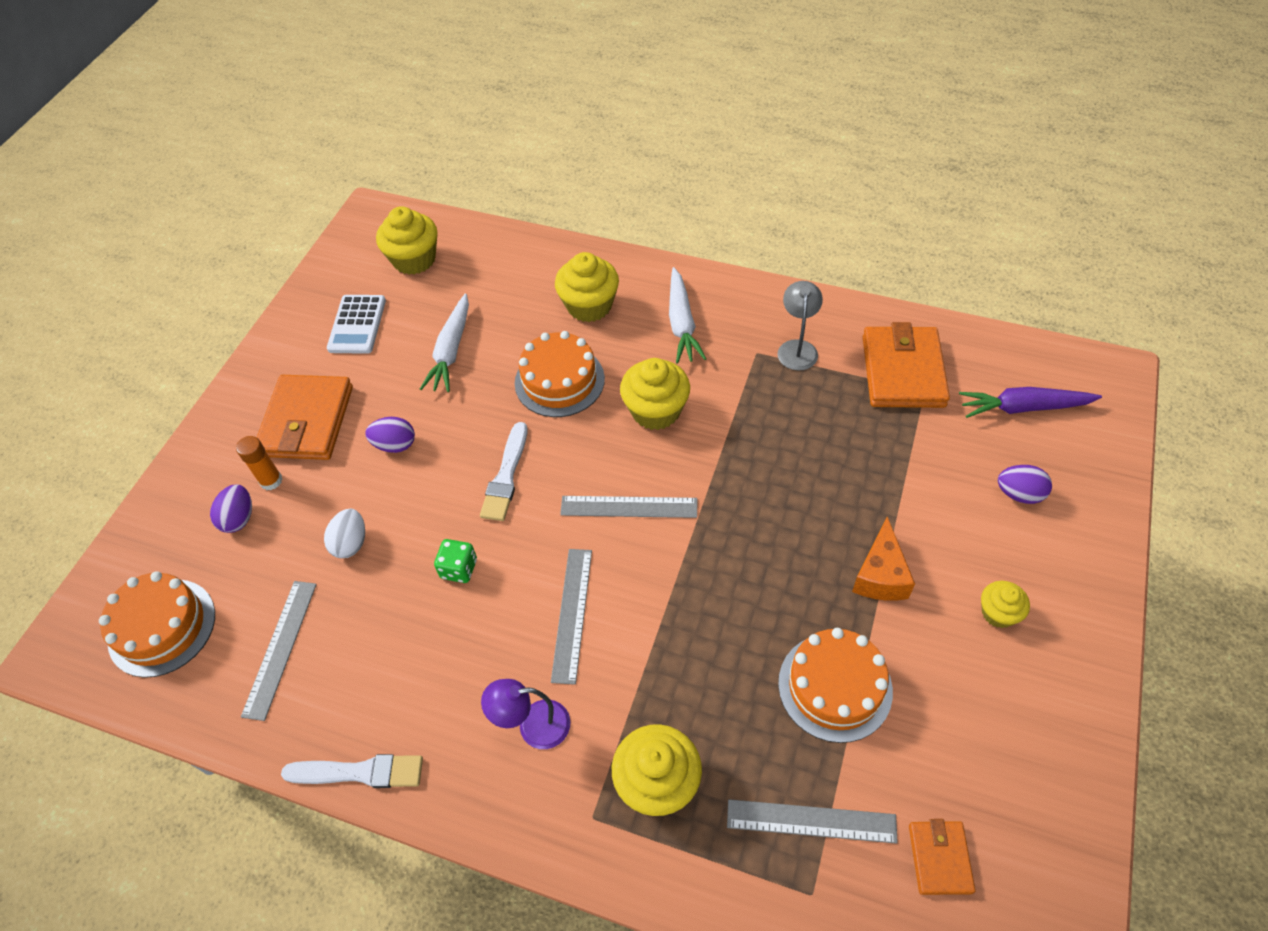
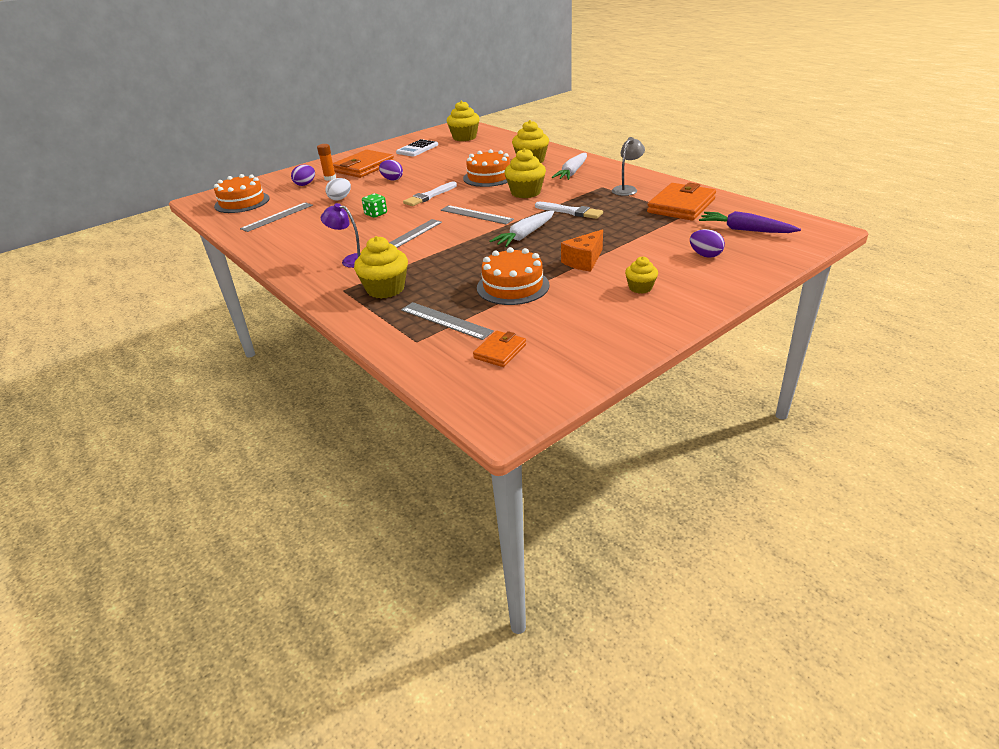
camera: 30 degrees right, 20 degrees down
(360, 772) = (265, 253): white brush -> white brush (570, 212)
(451, 350) = (449, 161): white carrot -> white carrot (525, 235)

